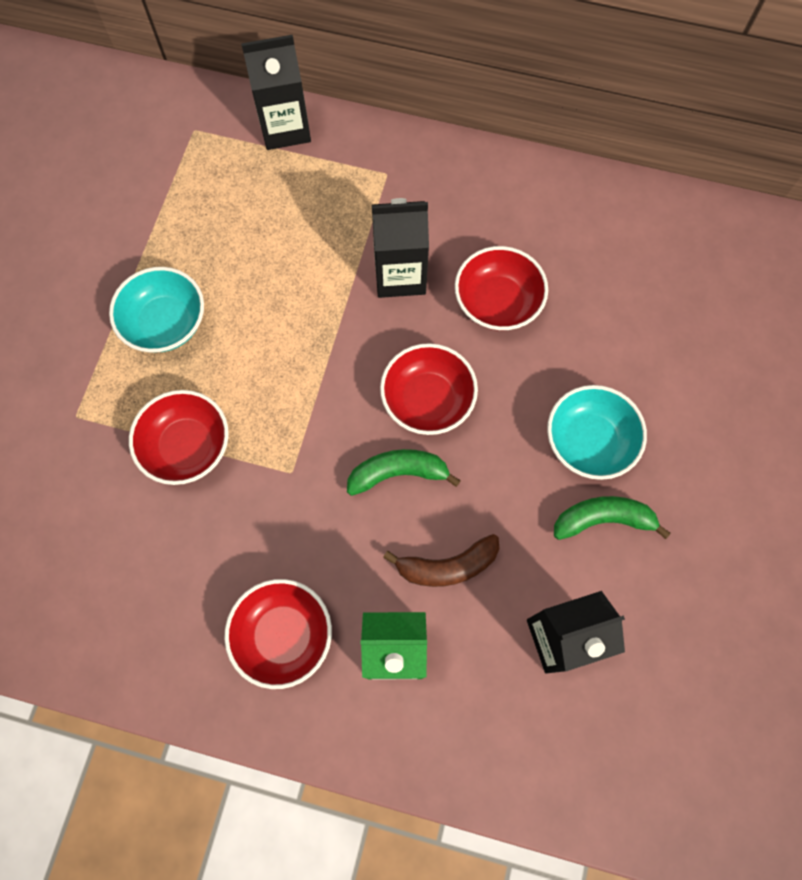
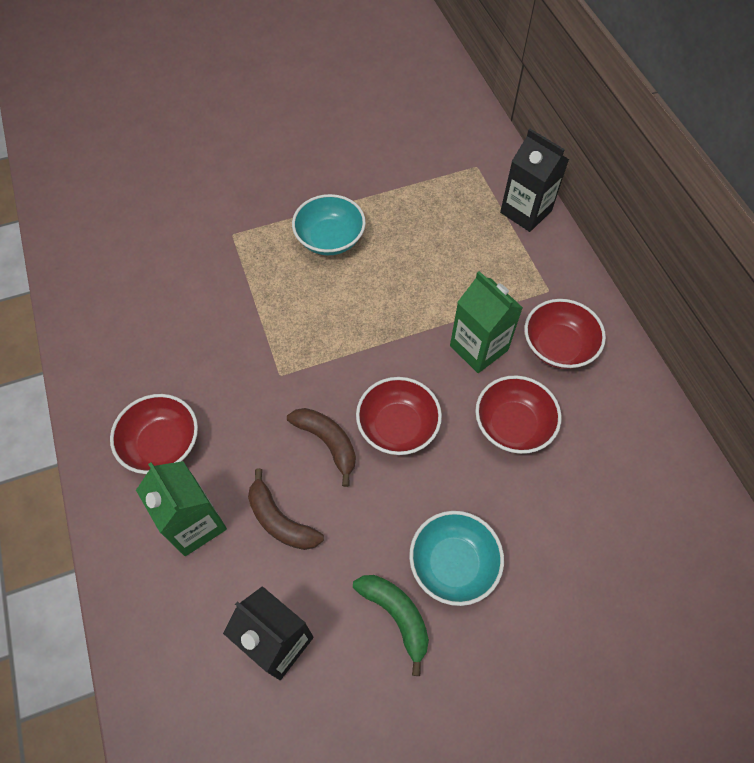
camera: 55 degrees right, 10 degrees down
(187, 446) = (255, 304): red bowl -> red bowl (558, 346)
(398, 473) = (327, 442): green banana -> brown banana
(400, 275) = (478, 348): black carton -> green carton

